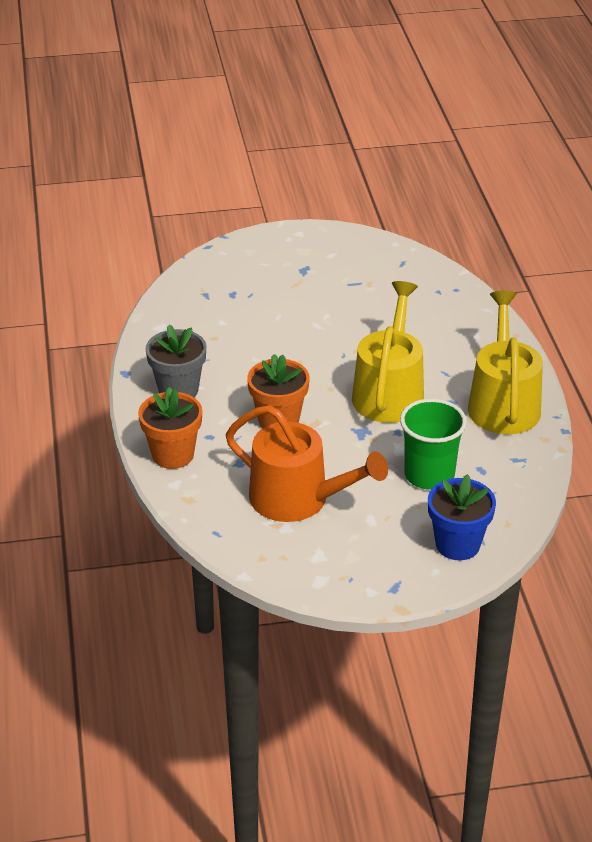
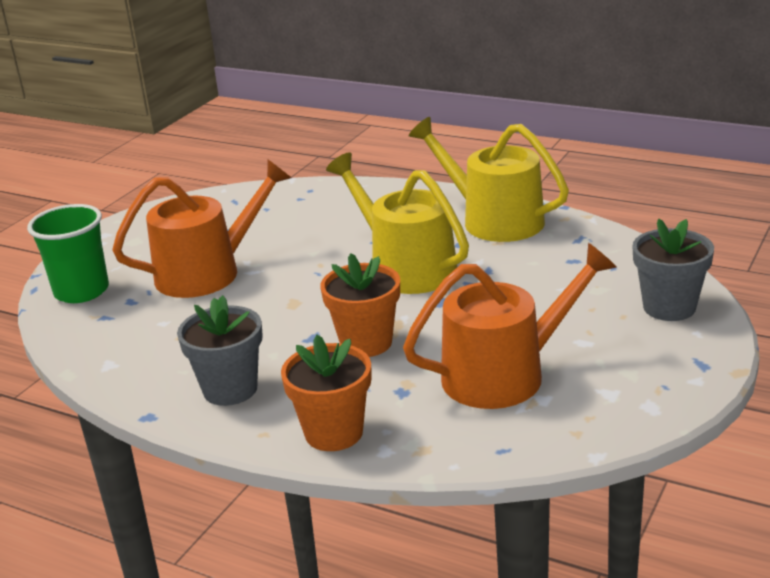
camera: 50 degrees left, 10 degrees down
(296, 306) = (207, 272): none -> orange watering can
(429, 475) = (552, 288): green cup -> green cup (81, 291)
(457, 544) = (669, 307): blue flower pot -> grey flower pot

